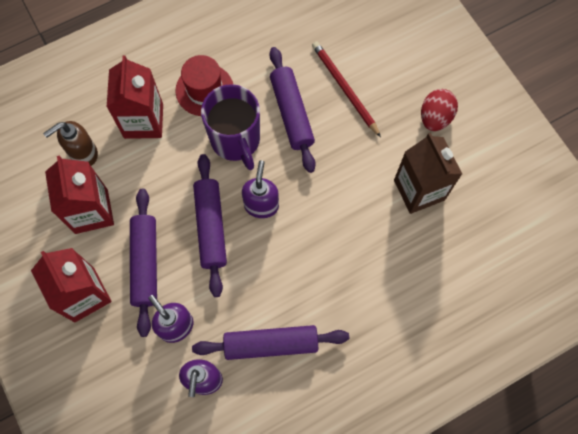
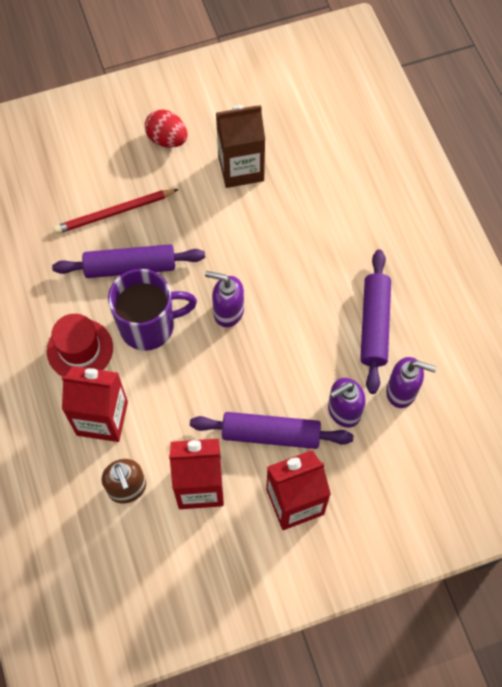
camera: 80 degrees left, 5 degrees down
(210, 227) = (242, 364): purple rolling pin -> none

